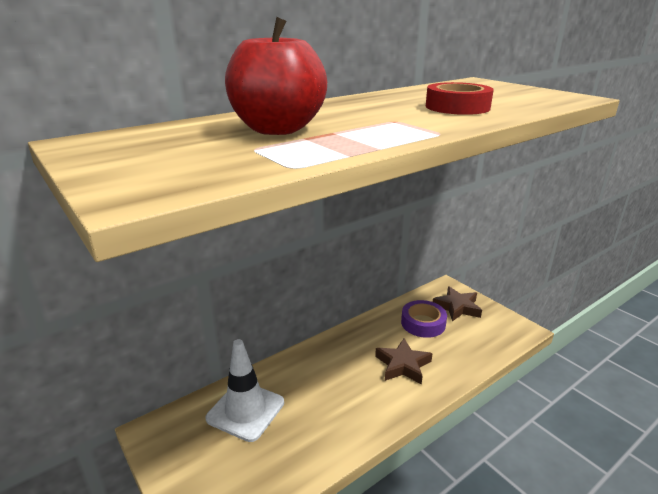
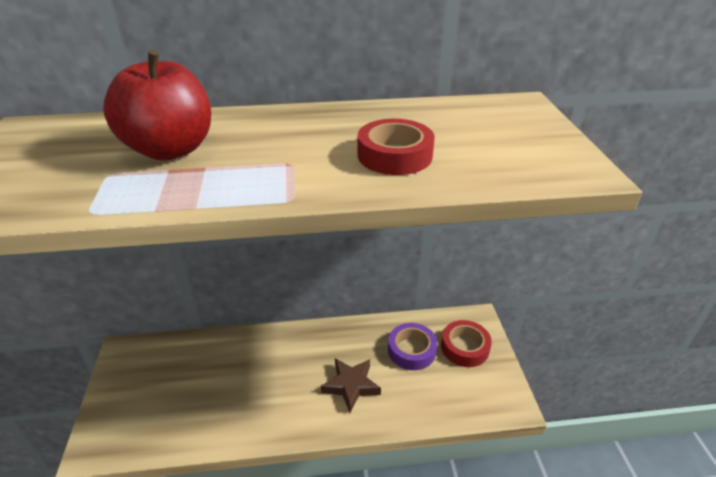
camera: 30 degrees right, 10 degrees up
(245, 410) = (193, 366): white traffic cone -> none
(457, 307) = (465, 347): brown star -> red tape

